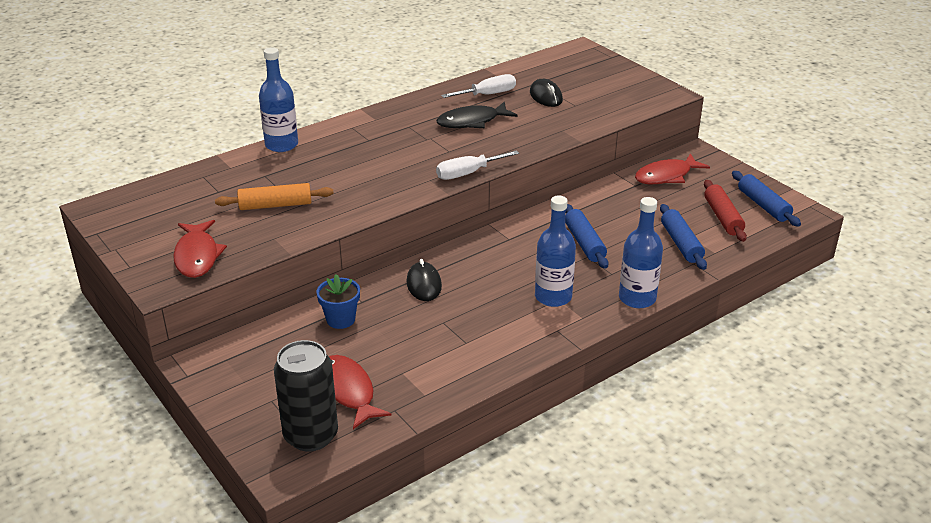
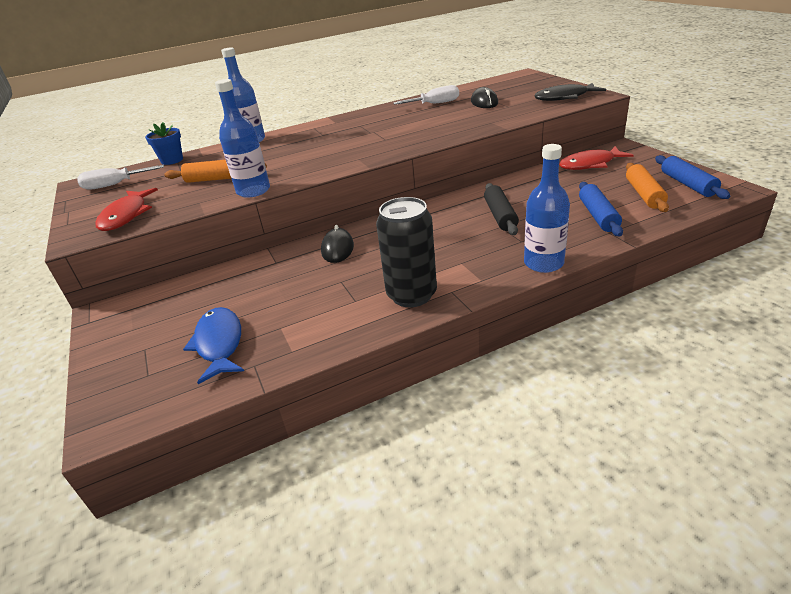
camera: 15 degrees right, 0 degrees up
(311, 435) = (158, 388): black can -> black can (411, 295)
(340, 319) = (249, 277): blue flower pot -> blue flower pot (172, 160)
(348, 391) = (219, 344): red fish -> blue fish
(468, 173) = (394, 153): white screwdriver -> white screwdriver (114, 185)
(472, 122) = (414, 120): black fish -> black fish (564, 97)
(553, 297) = (456, 261): blue bottle -> blue bottle (253, 191)
(584, 243) = (500, 216): blue rolling pin -> black rolling pin
(722, 217) = (644, 194): red rolling pin -> orange rolling pin

